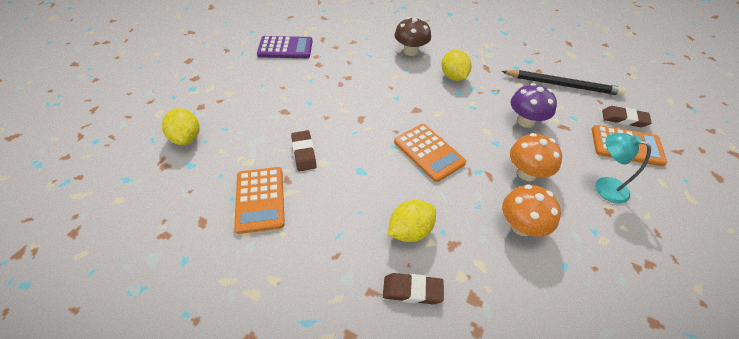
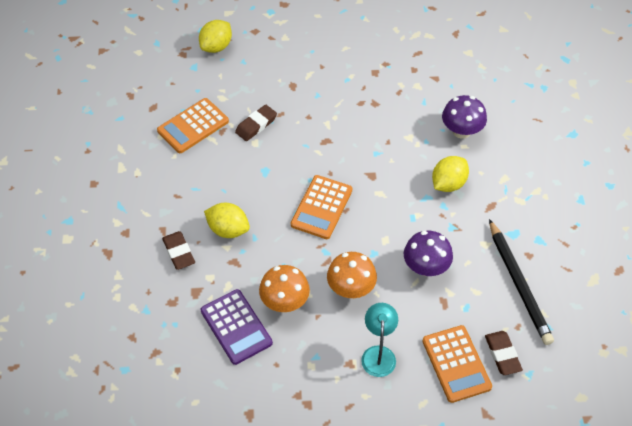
camera: 60 degrees right, 5 degrees up
(285, 48) = (377, 35): purple calculator -> purple calculator (236, 327)
(411, 51) = (461, 131): brown mushroom -> purple mushroom

